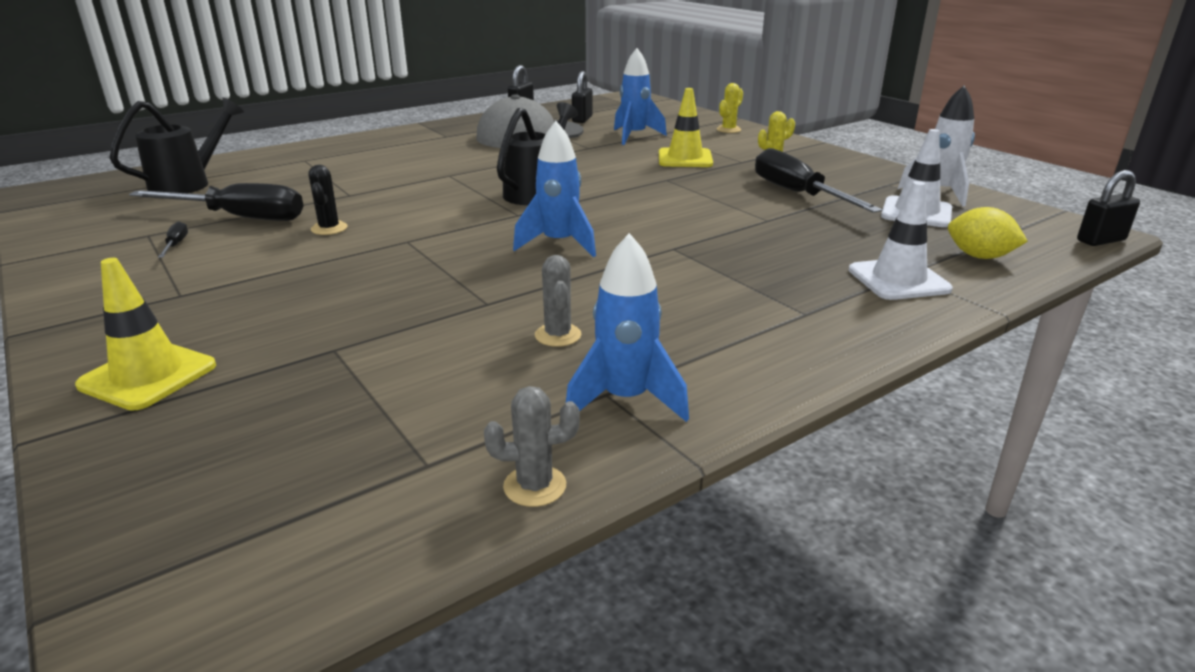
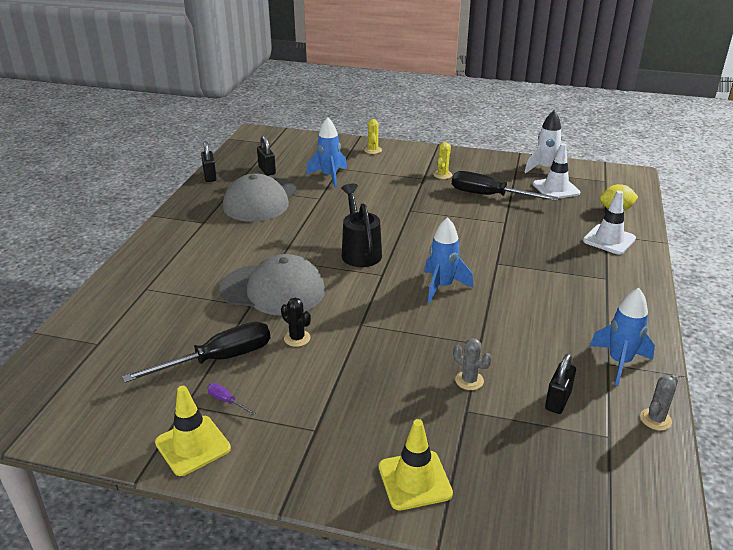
camera: 40 degrees left, 5 degrees up
(176, 245) = (226, 401): black screwdriver -> purple screwdriver
(189, 183) = (106, 350): black watering can -> none
(393, 191) = (273, 290): none -> grey cap
(558, 335) = (541, 344): grey cactus -> grey cactus (469, 380)
(685, 158) = (391, 187): yellow traffic cone -> yellow traffic cone (193, 445)
(1100, 240) = (640, 179): black padlock -> black padlock (557, 401)

